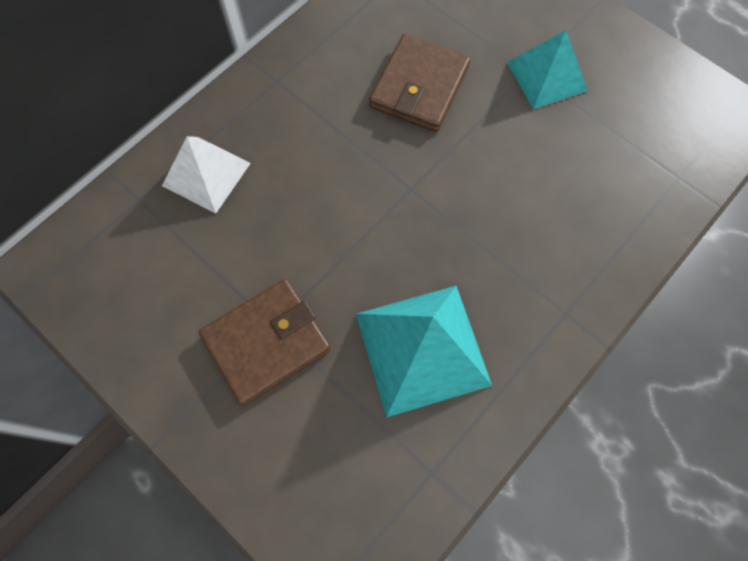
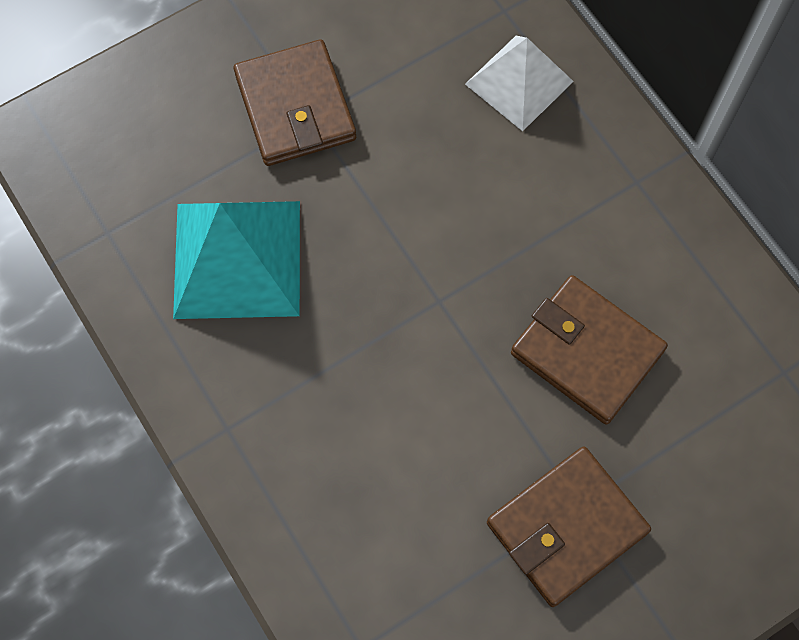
camera: 105 degrees right, 0 degrees up
(547, 76) = (566, 527): turquoise pyramid -> brown wallet

